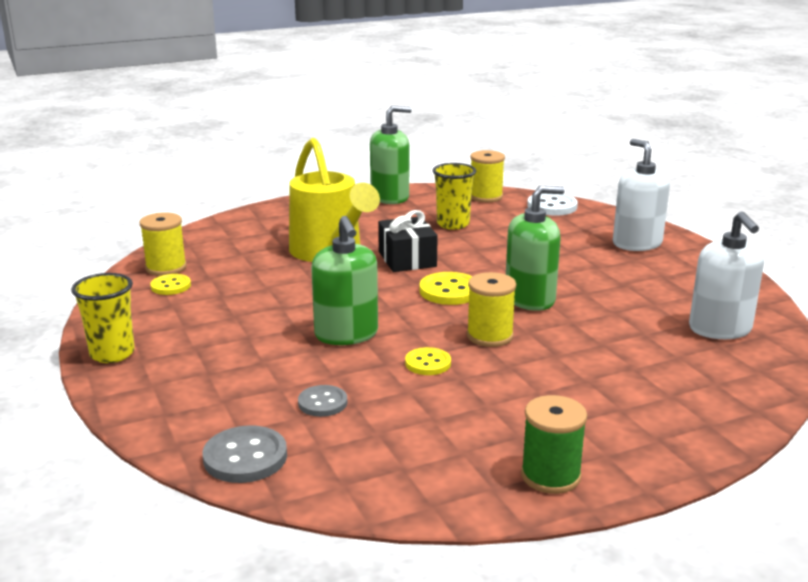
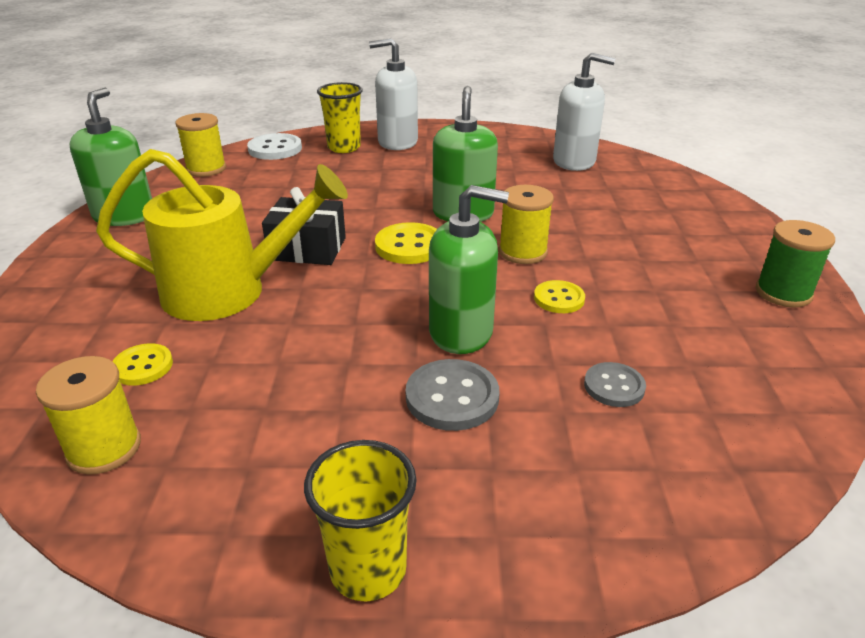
camera: 65 degrees left, 10 degrees up
(171, 286) = (180, 455): yellow button -> yellow button (143, 366)
(245, 457) = (722, 476): grey button -> grey button (452, 397)
(453, 224) = (251, 202): yellow cup -> yellow cup (344, 147)

